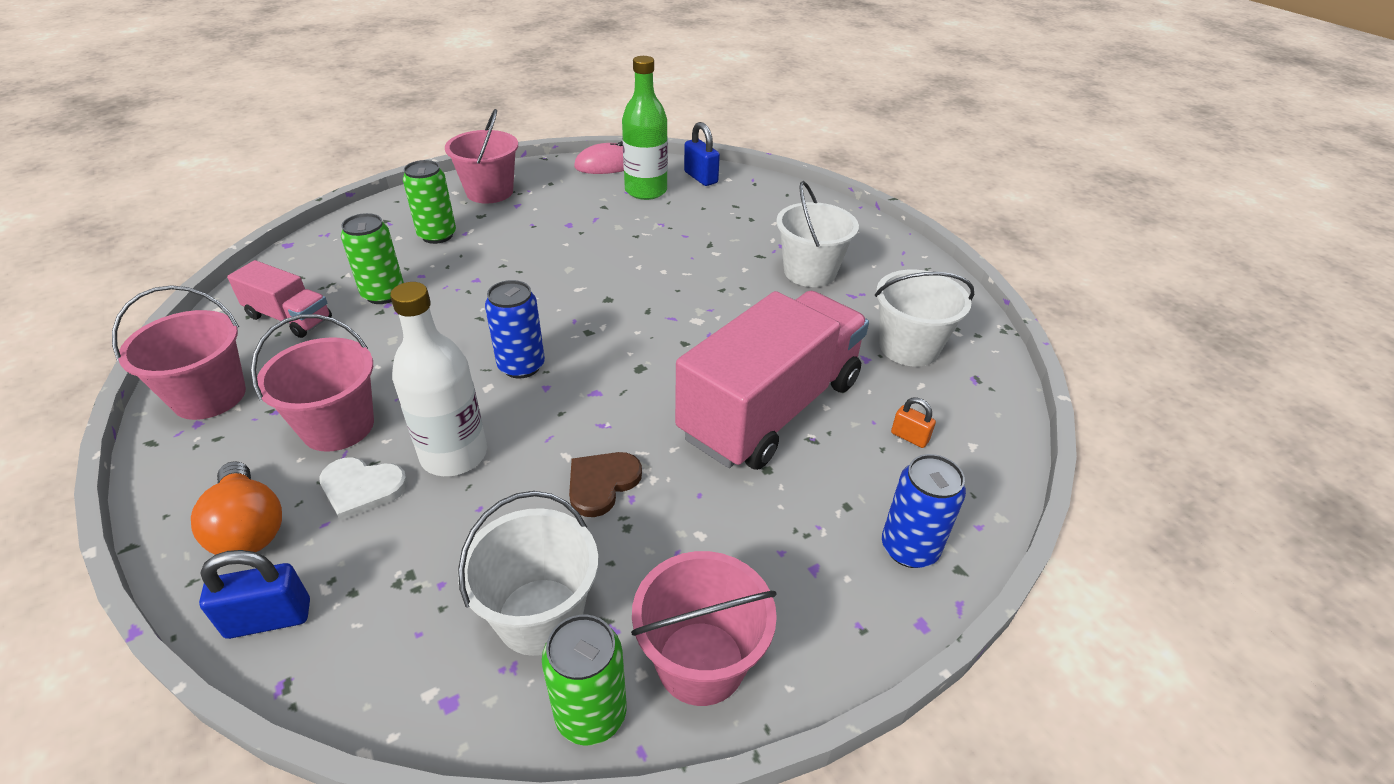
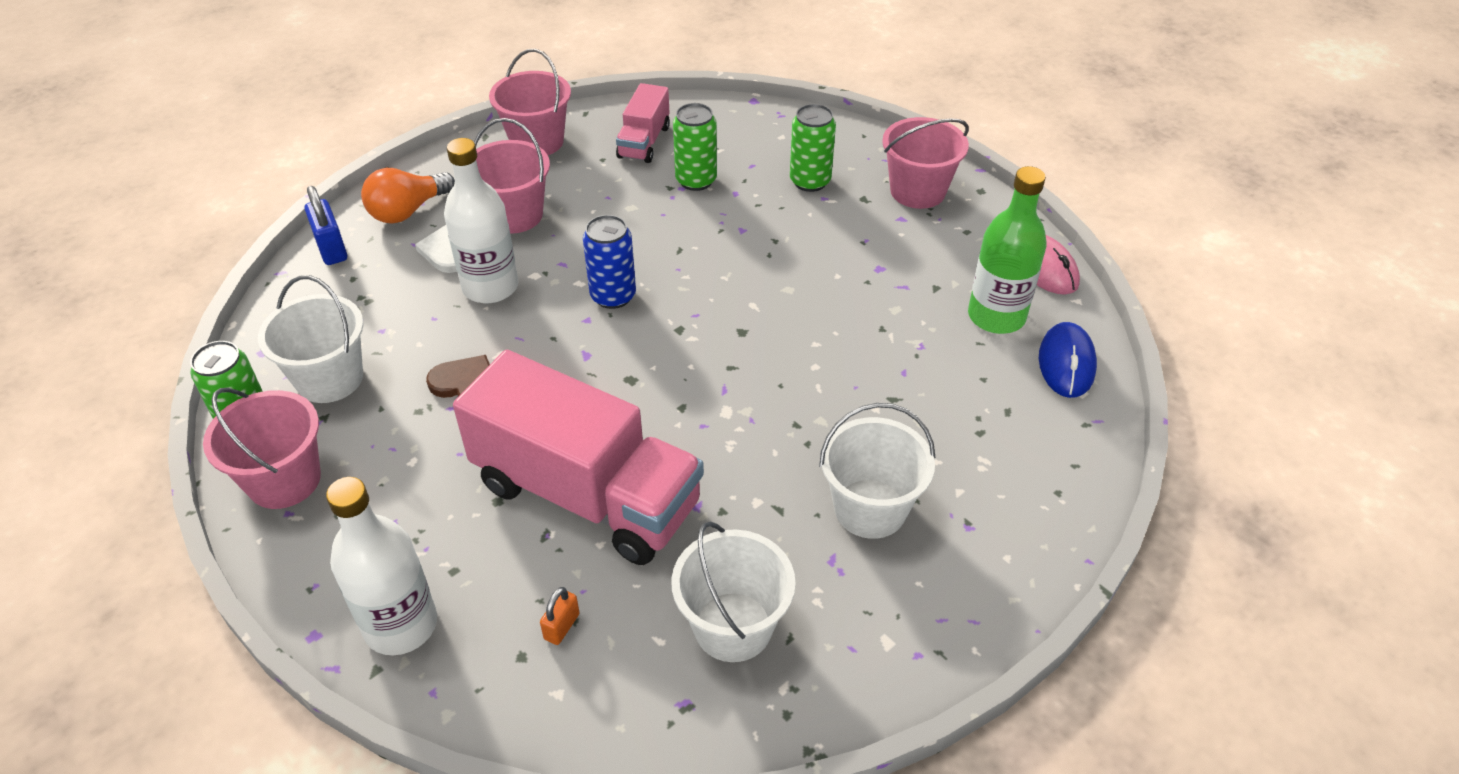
camera: 80 degrees right, 5 degrees up
(700, 177) = (1066, 363): blue padlock -> blue mouse
(909, 548) = (401, 625): blue can -> white bottle

